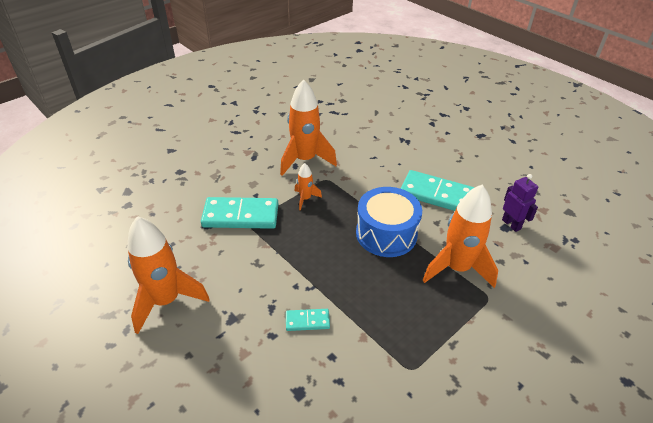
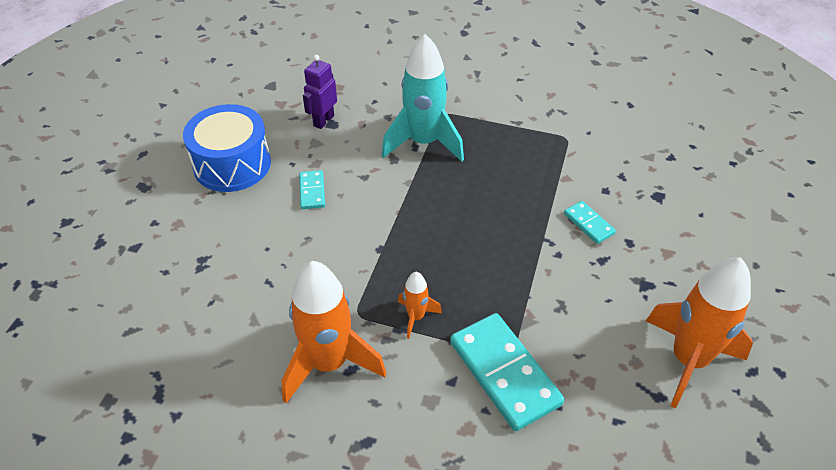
camera: 120 degrees left, 5 degrees up
(386, 234) = (417, 211): blue drum -> blue drum (232, 164)
(436, 194) = (312, 191): turquoise domino -> turquoise domino, size x0.49
(457, 268) = (423, 143): orange rocket -> turquoise rocket

